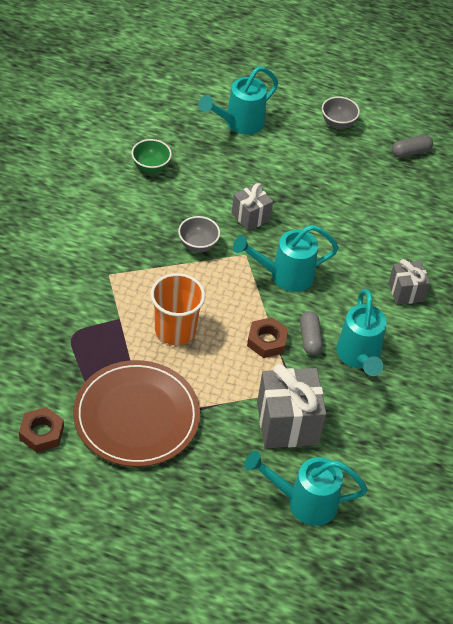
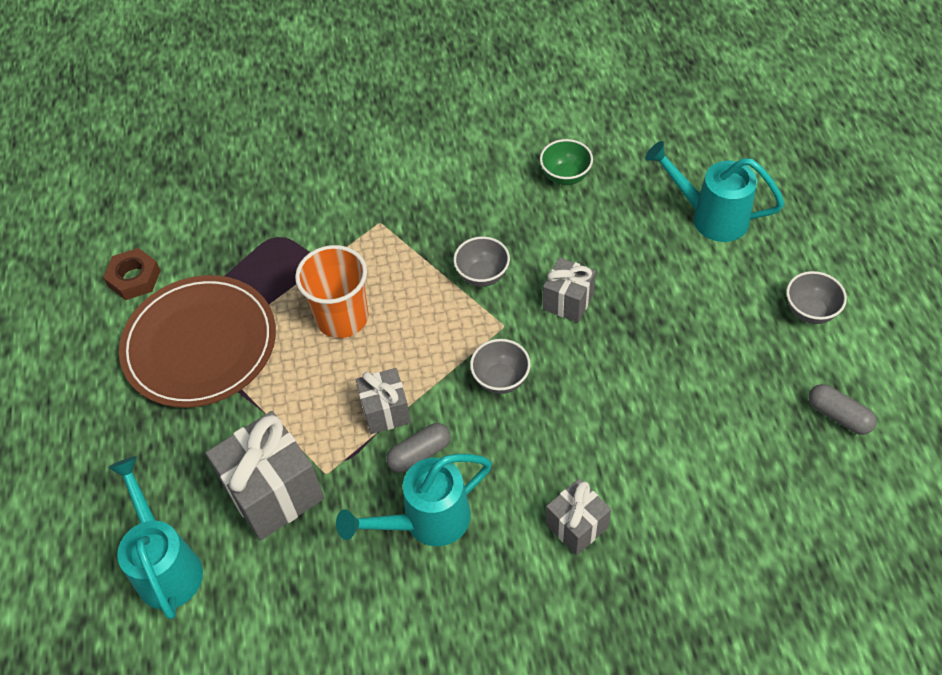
camera: 70 degrees right, 5 degrees up
(267, 341) = (385, 411): brown nut -> grey gift
(284, 276) = (500, 379): turquoise watering can -> grey bowl

